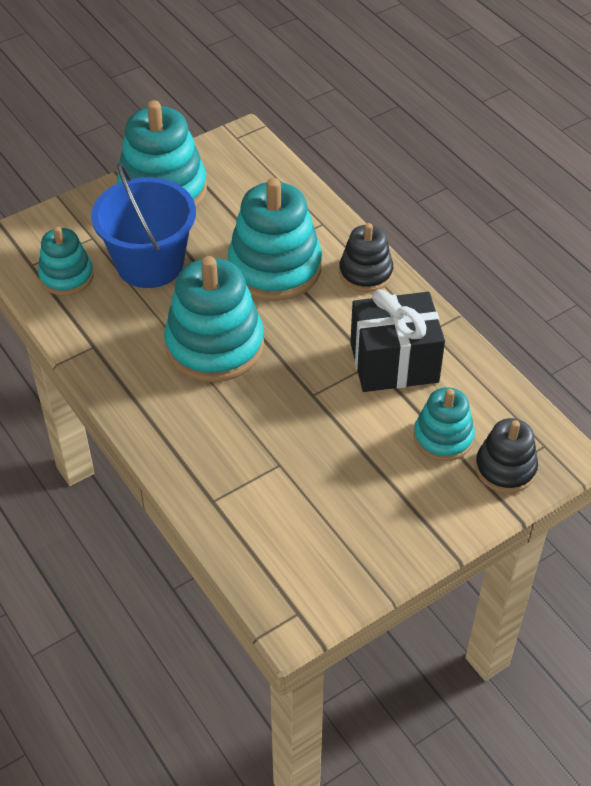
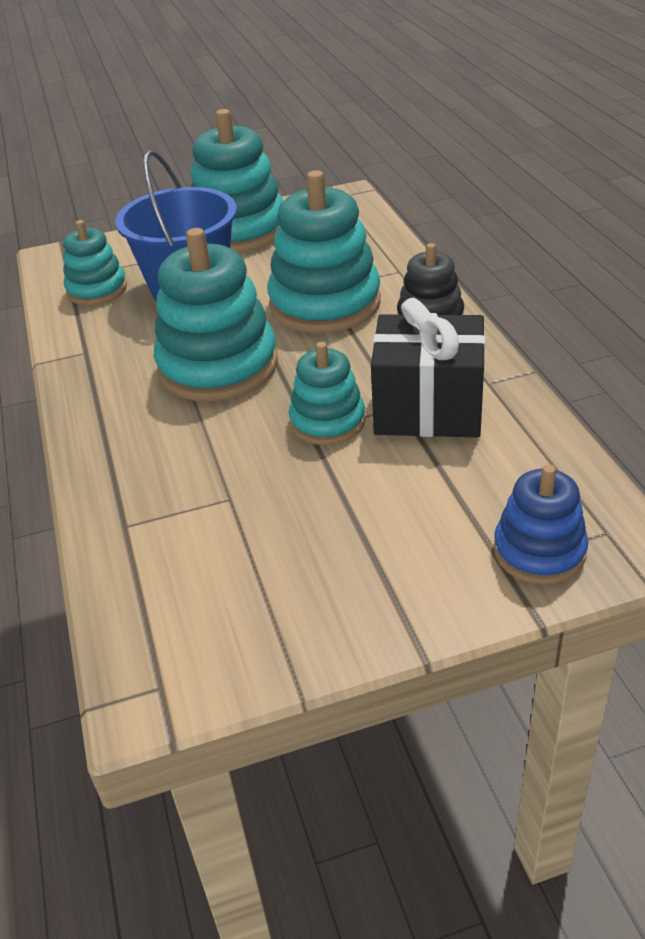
camera: 20 degrees right, 10 degrees down
(443, 437) = (461, 500): turquoise stacking toy -> turquoise stacking toy (327, 421)
(505, 468) = (539, 551): black stacking toy -> blue stacking toy

